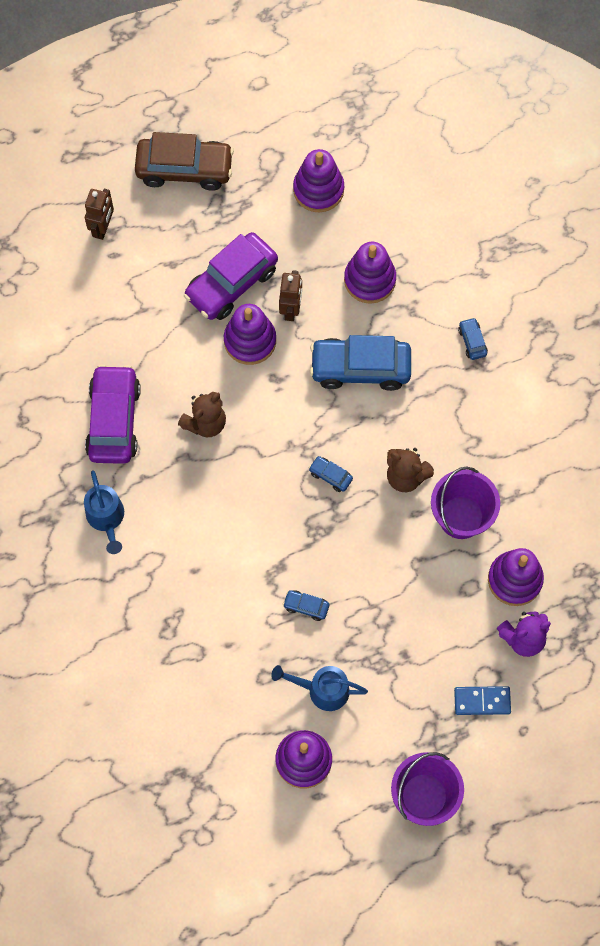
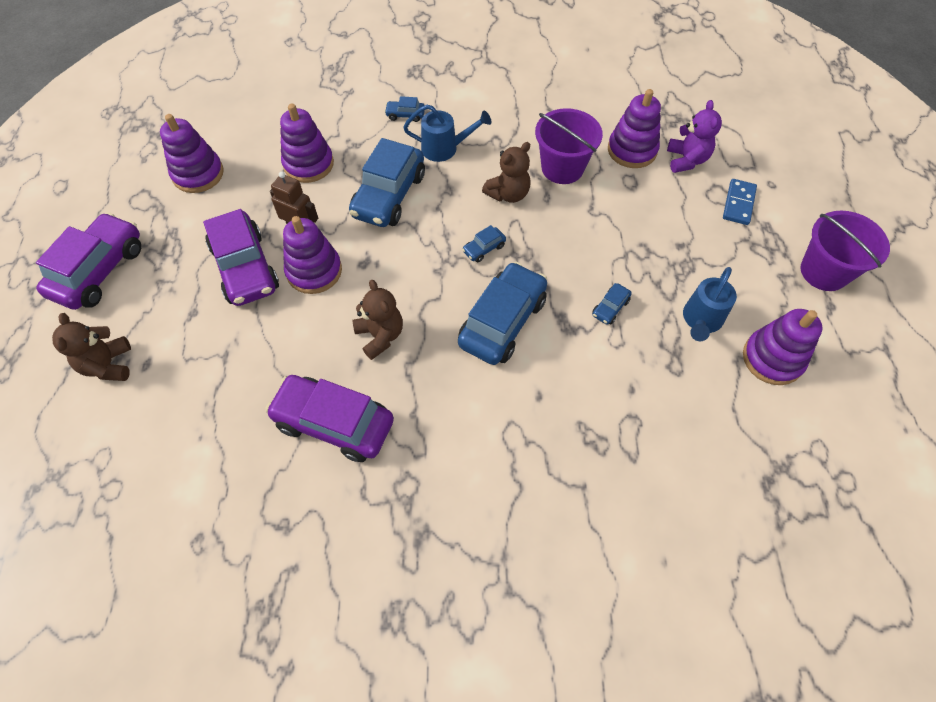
camera: 70 degrees left, 10 degrees down
(103, 228) = (108, 365): brown robot -> brown teddy bear
(106, 519) = (446, 468): blue watering can -> blue watering can (445, 148)
(184, 169) = (99, 270): brown car -> purple car
(256, 518) = (502, 322): none -> blue car

